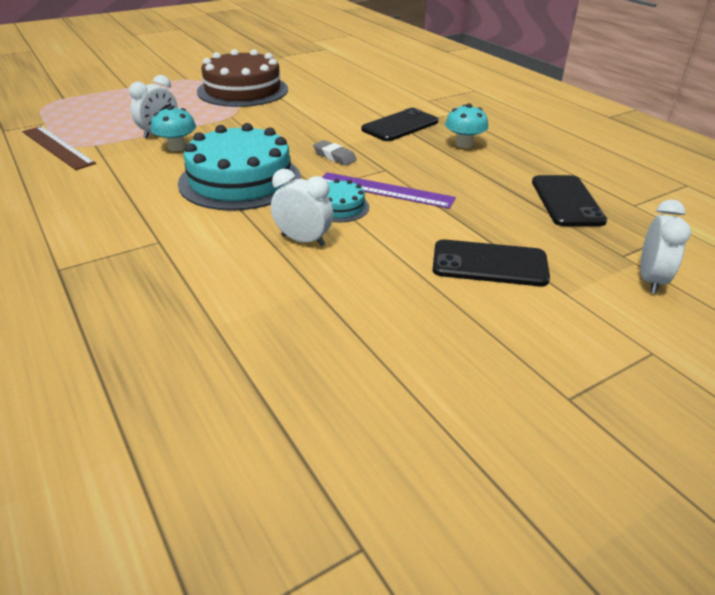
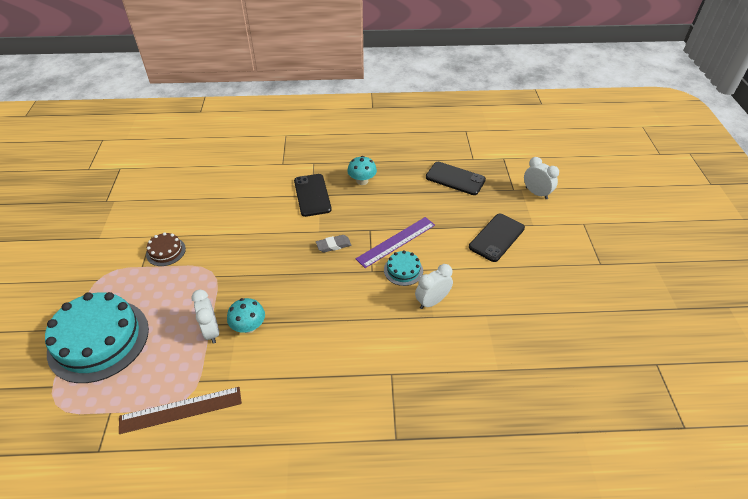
camera: 60 degrees left, 10 degrees up
(240, 180) = (333, 306): turquoise cake -> turquoise cake (99, 340)
(243, 90) = (166, 251): brown cake -> brown cake, size x0.46

